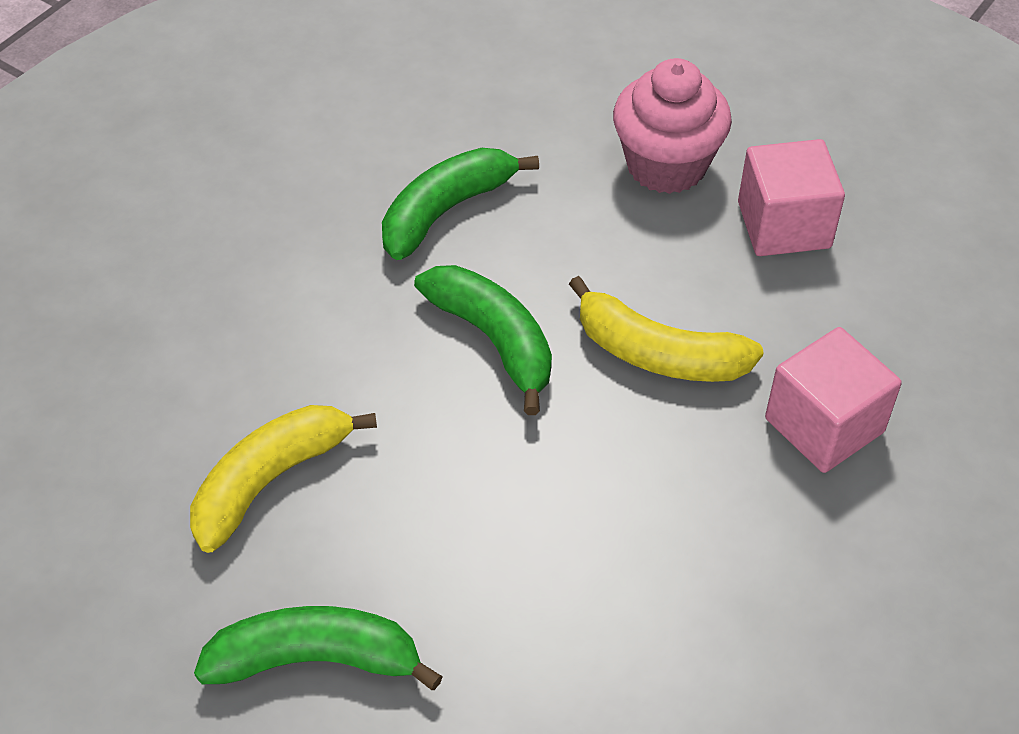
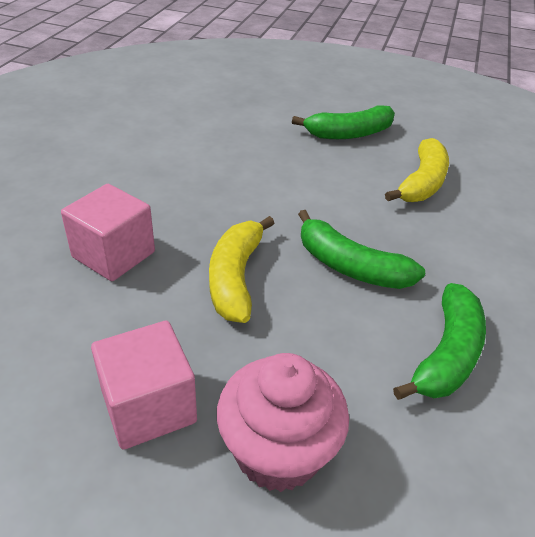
camera: 160 degrees right, 10 degrees down
(658, 354) = (235, 277): yellow banana -> yellow banana turned 90 degrees counterclockwise

